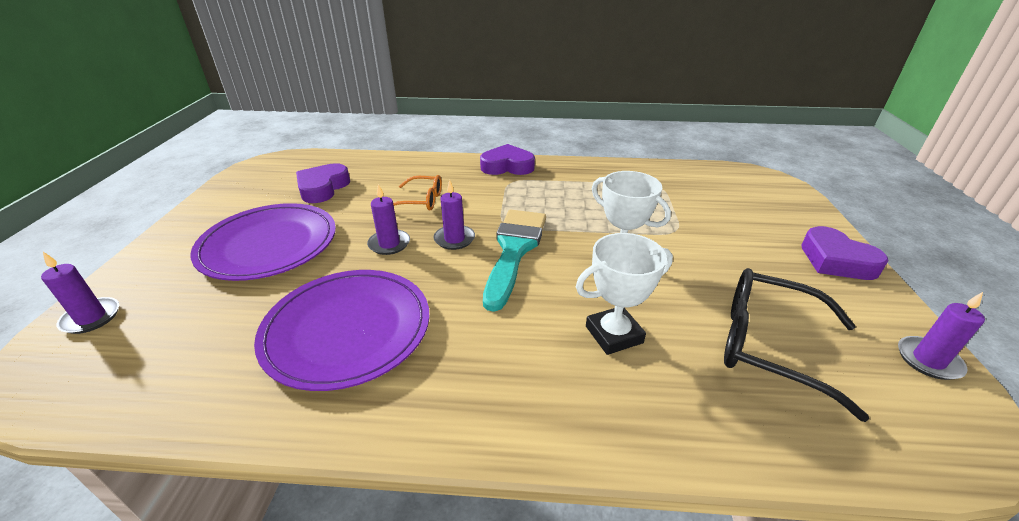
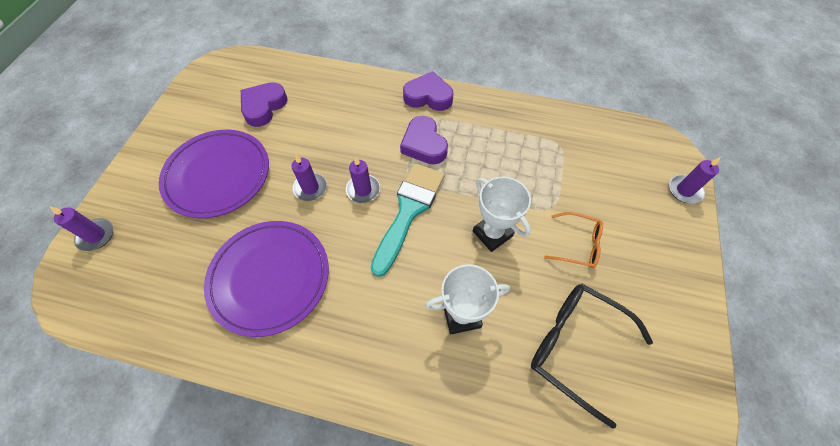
camera: 10 degrees right, 25 degrees up
(421, 200) = (344, 136): orange glasses -> orange glasses (577, 244)
(836, 260) = (678, 265): purple heart -> purple heart (424, 144)
(928, 360) = (694, 383): purple candle -> purple candle (684, 190)

